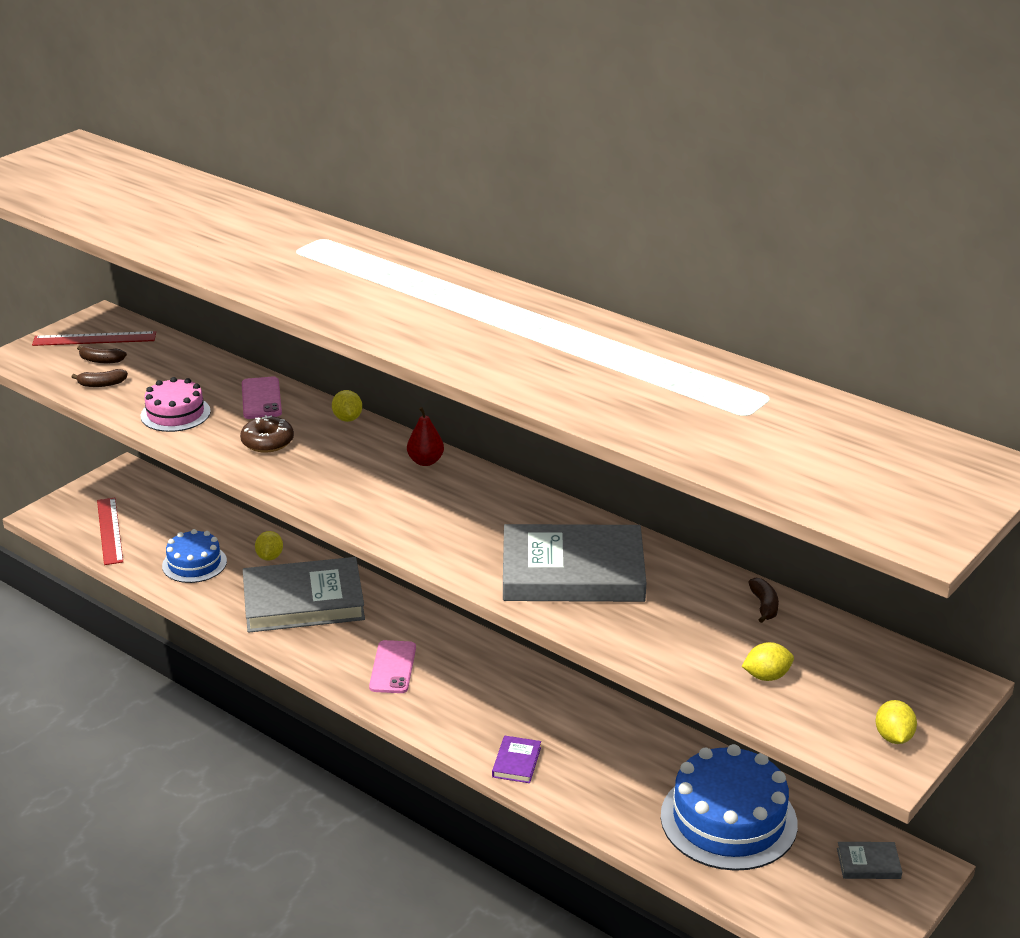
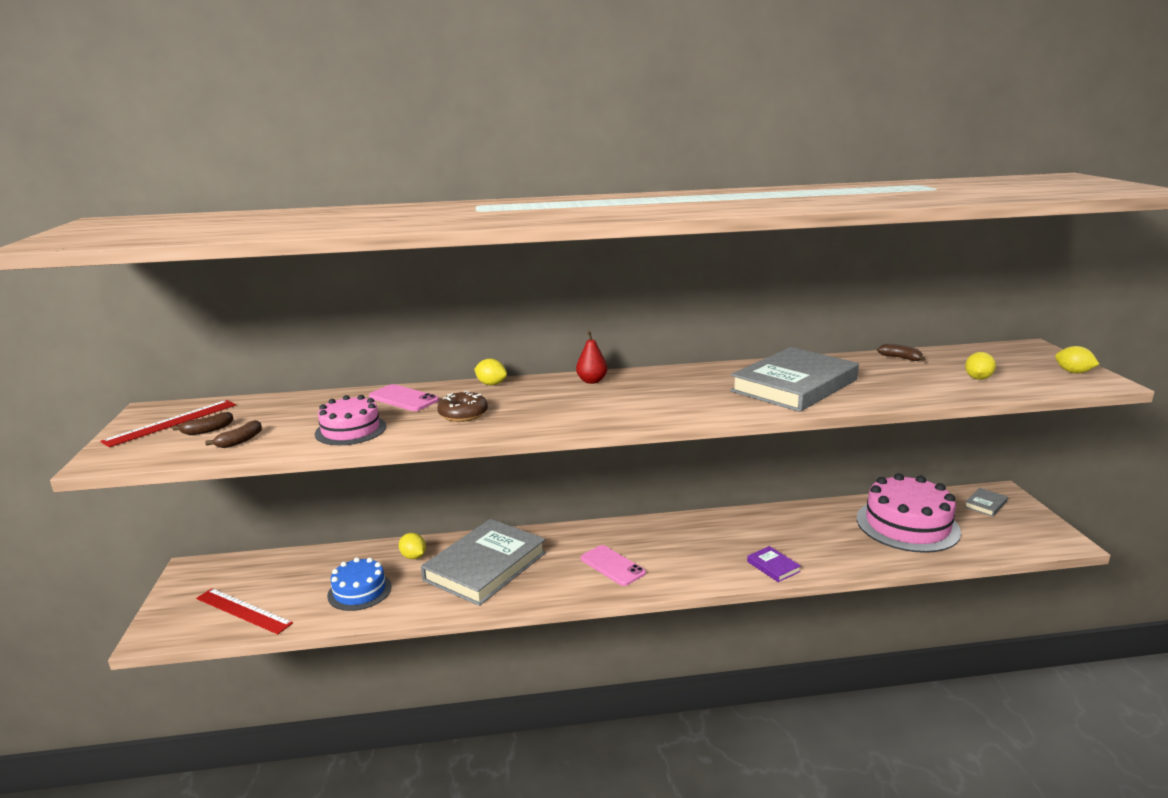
camera: 45 degrees left, 10 degrees down
(728, 820) = (907, 525): blue cake -> pink cake

